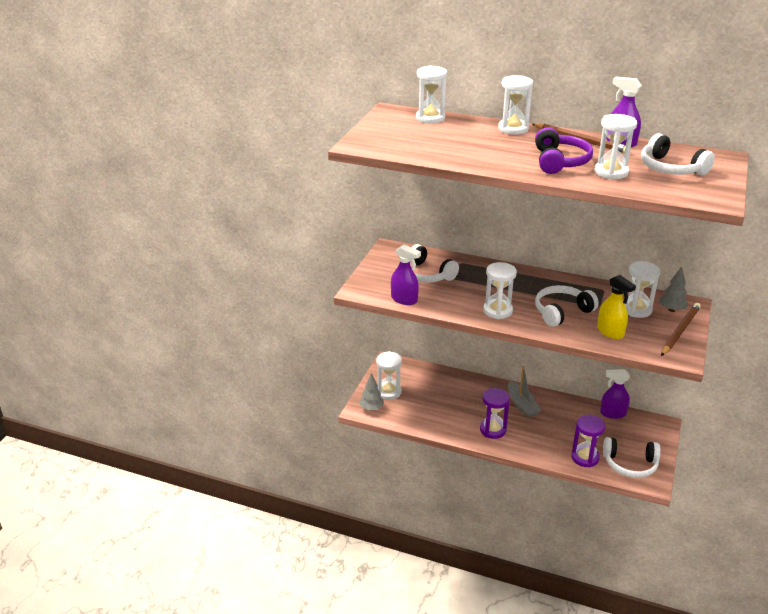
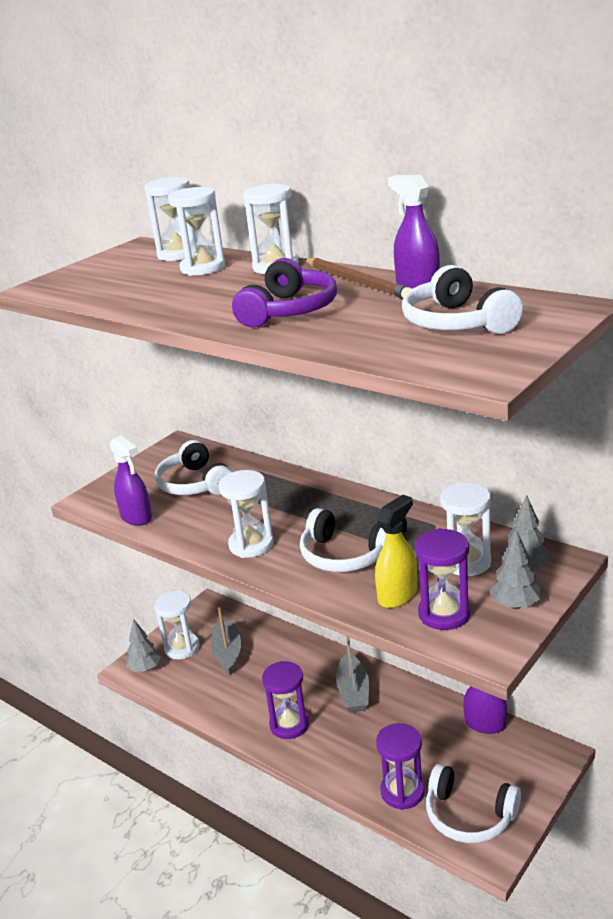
camera: 20 degrees right, 5 degrees down
(423, 391) = (227, 653): none -> grey boat
(562, 312) = (345, 555): white headphones -> white headphones turned 135 degrees counterclockwise
(610, 332) = (397, 595): yellow spray bottle -> yellow spray bottle turned 120 degrees counterclockwise
(611, 172) = (350, 327): white hourglass -> white hourglass (203, 268)
(644, 340) = (444, 614): none -> purple hourglass
(680, 331) = (515, 605): brown pencil -> grey tree

